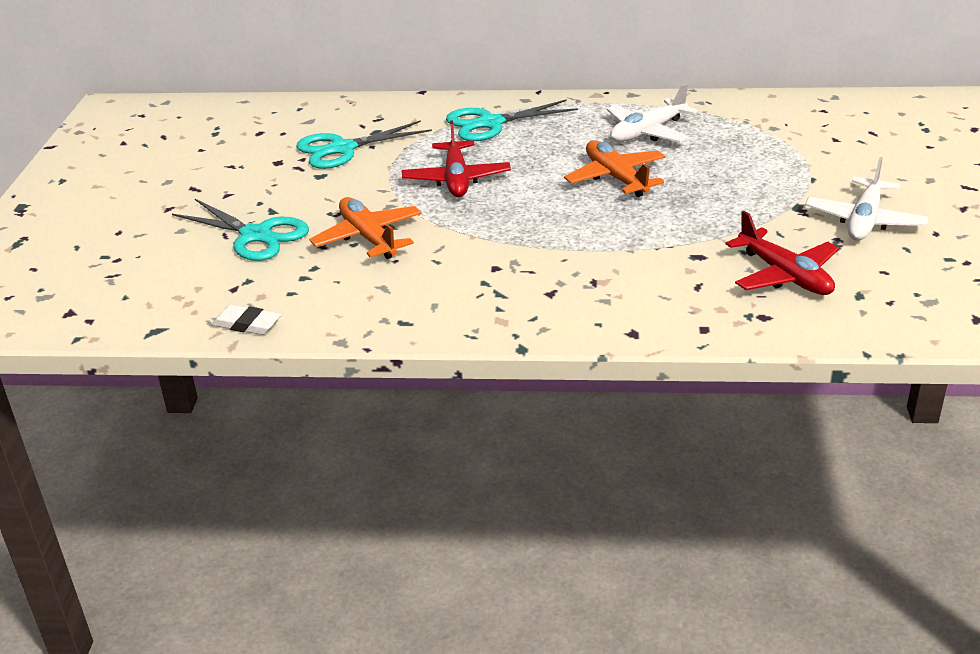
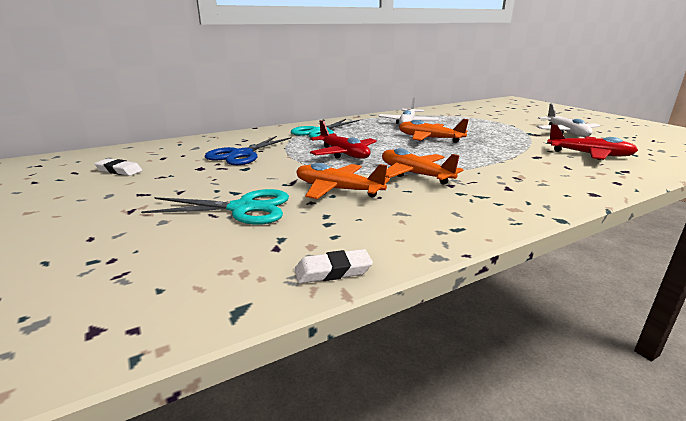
camera: 35 degrees left, 10 degrees down
(202, 145) = (119, 170): none -> white eraser
(342, 149) = (242, 154): turquoise scissors -> blue scissors
(482, 239) = (414, 174): none -> orange plane

